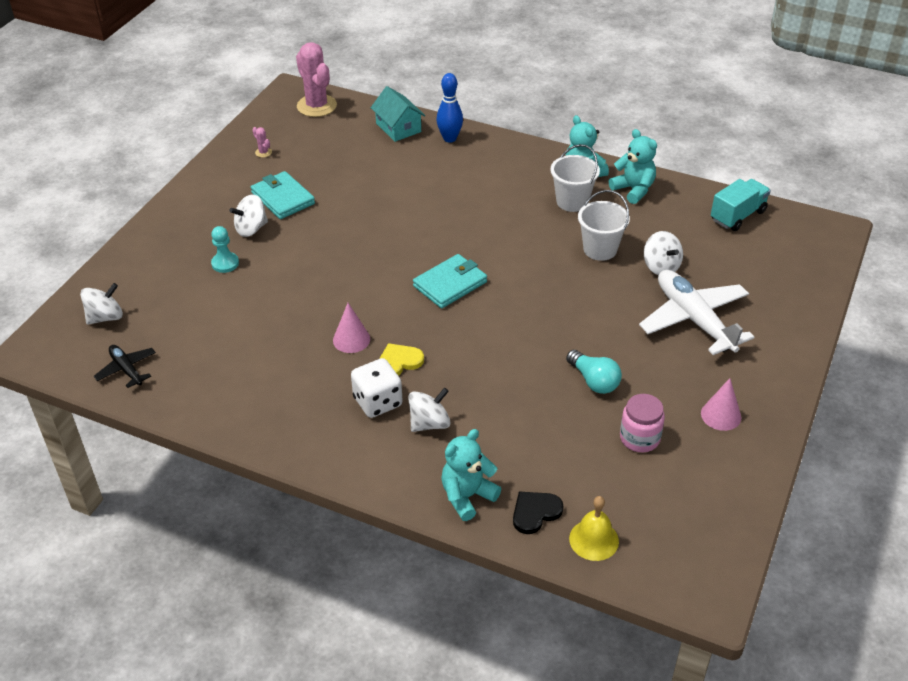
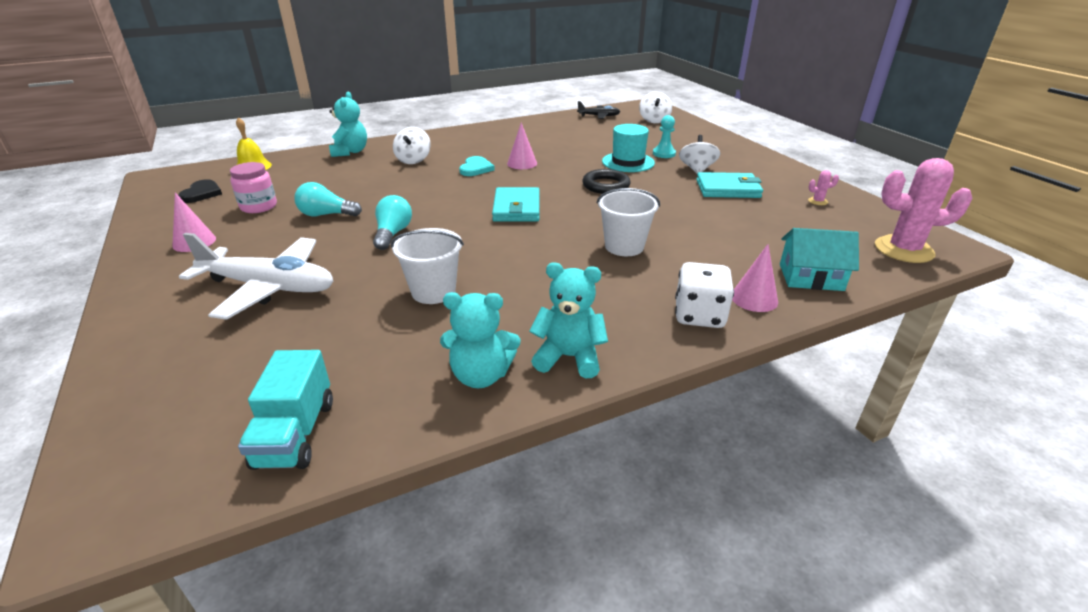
camera: 130 degrees right, 10 degrees down
(274, 275) = (628, 162): none -> turquoise hat
(347, 261) = (606, 185): none -> black ring
(377, 402) = (457, 154): white dice -> white dice (699, 315)
(399, 362) = (476, 168): yellow heart -> turquoise heart
(450, 138) = (754, 298): blue bowling pin -> pink cone
(535, 512) = (301, 161): black heart -> black heart (202, 193)
(568, 319) = (393, 234): none -> turquoise light bulb
(572, 201) = (527, 317): white bucket -> white bucket (624, 246)
(661, 267) = (349, 311): white spinning top -> none

